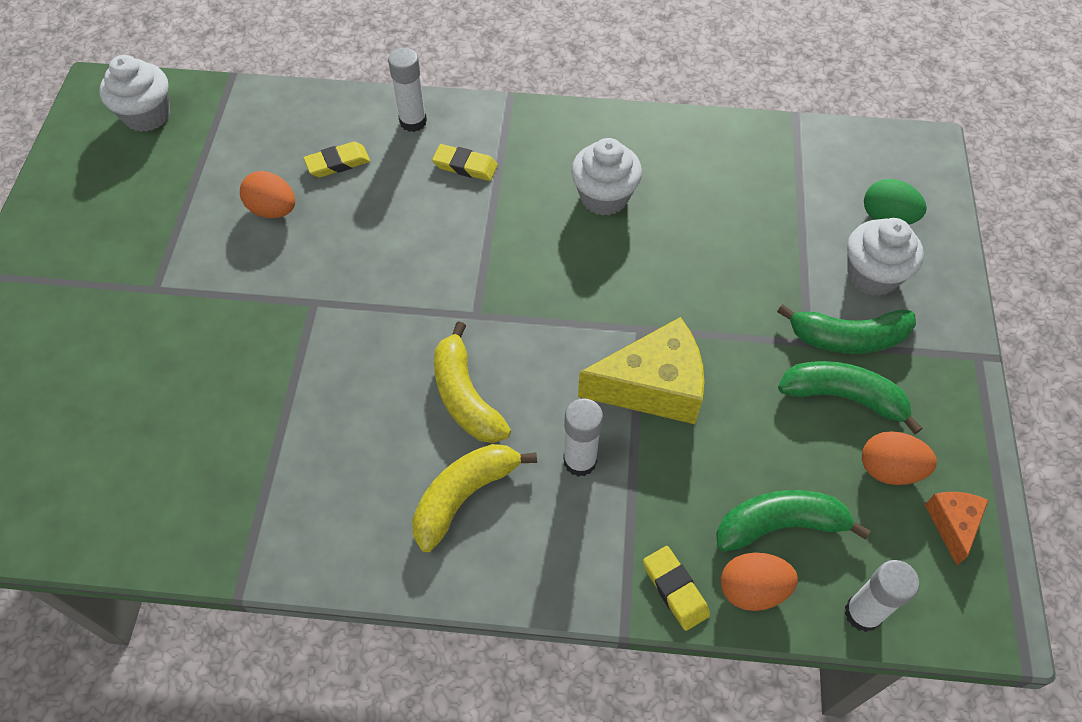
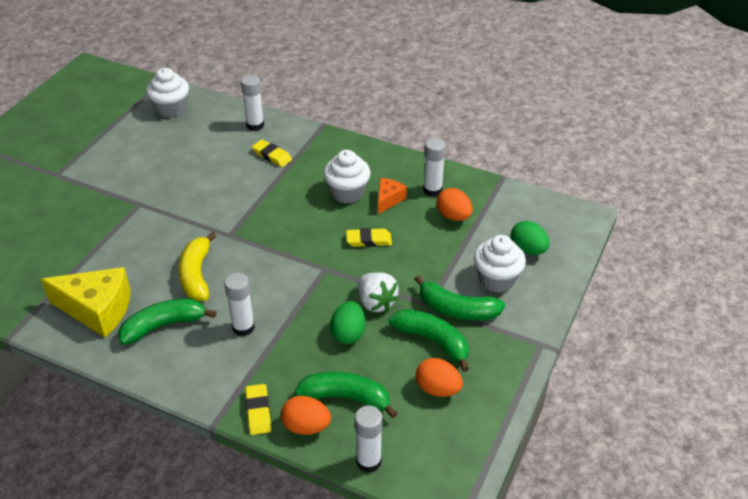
camera: 20 degrees right, 15 degrees down
(147, 115) = (105, 87): white cupcake -> white cupcake (171, 109)
(273, 210) = (146, 151): orange egg -> orange egg (453, 216)
(338, 163) = (197, 136): yellow eraser -> yellow eraser (369, 240)
(464, 496) = (163, 325): yellow banana -> green banana
(652, 386) = (313, 301): yellow cheese -> yellow cheese (97, 310)
(716, 160) = (432, 190): none -> white glue stick
(728, 423) = (348, 333): none -> green egg
(738, 361) = (376, 302): none -> white strawberry
(952, 524) = (460, 432): orange cheese -> orange cheese (388, 200)

